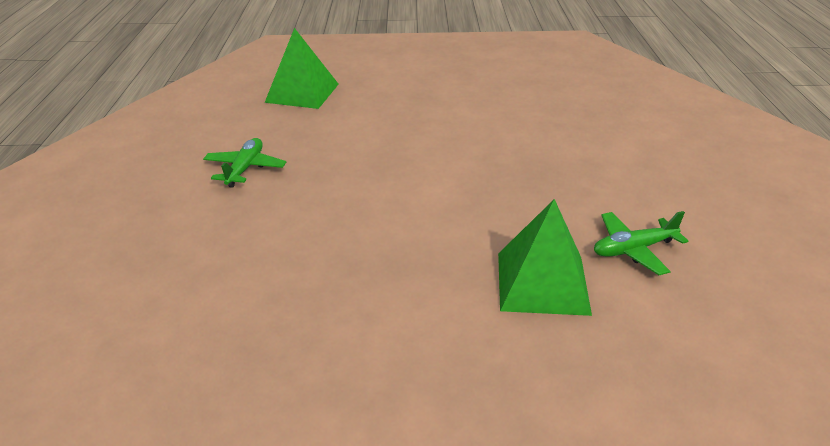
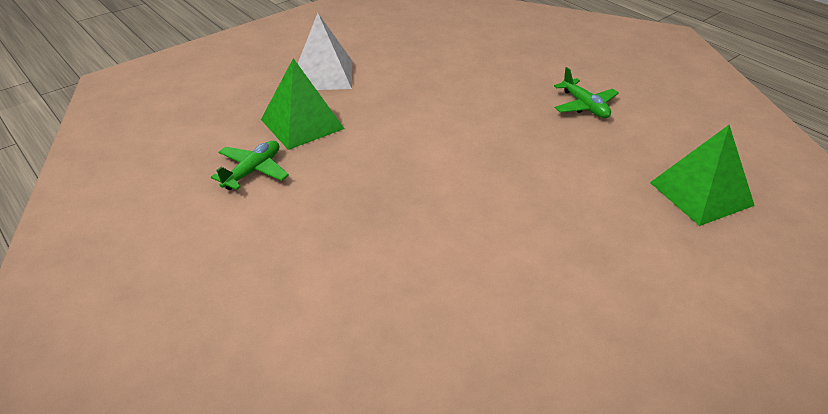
camera: 140 degrees right, 5 degrees up
(449, 354) = (324, 75): none -> white pyramid

